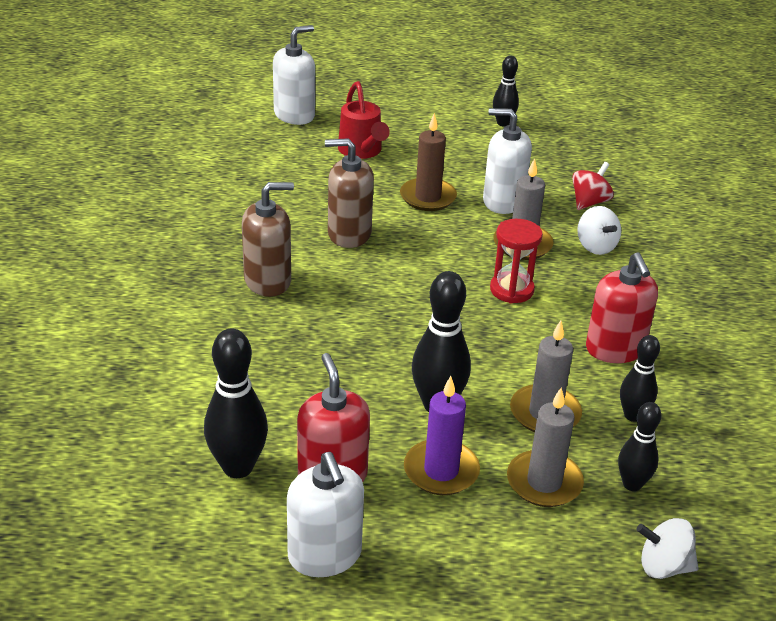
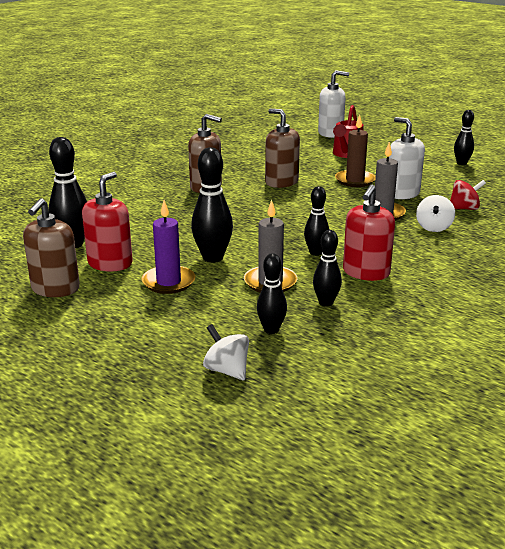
camera: 40 degrees right, 10 degrees down
(325, 555) = (55, 288): white soap dispenser -> brown soap dispenser
(511, 290) = (341, 229): red hourglass -> none
(532, 342) = (315, 253): none -> black bowling pin
(544, 482) = (218, 308): grey candle -> none

